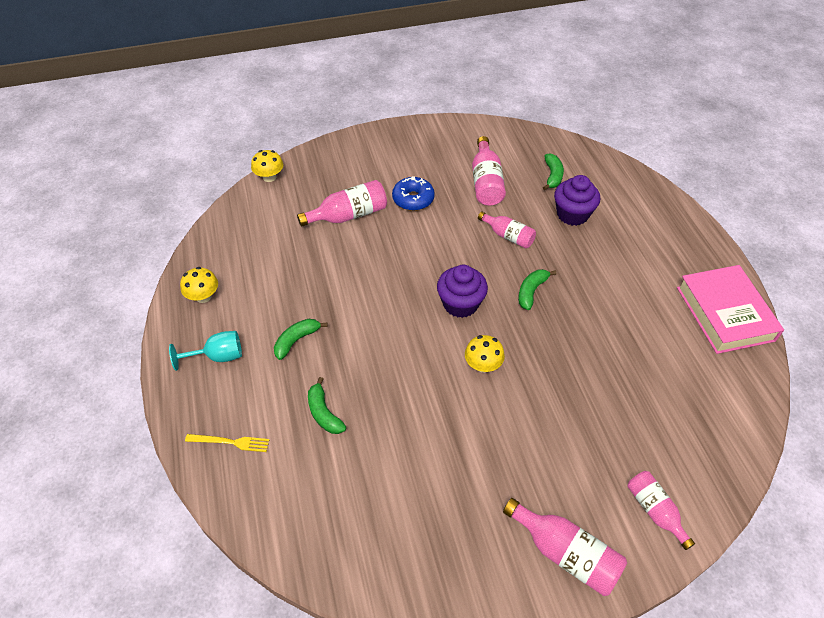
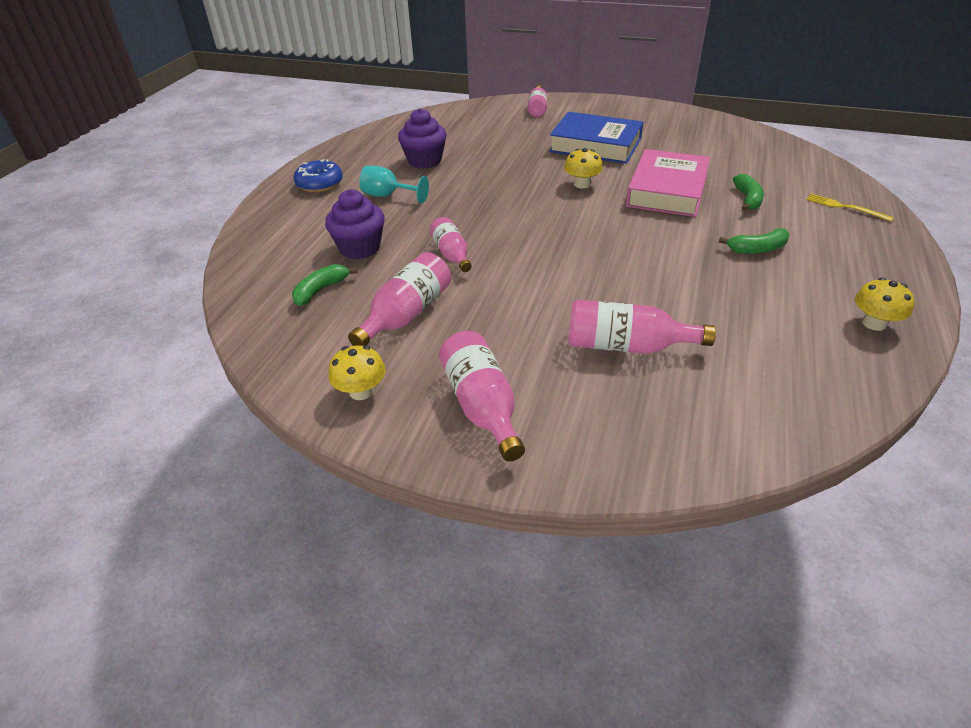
camera: 145 degrees left, 10 degrees down
(217, 357) = (855, 263): turquoise goblet -> turquoise goblet (388, 196)
(269, 177) = (732, 461): yellow mushroom -> yellow mushroom (361, 391)
(413, 199) = (521, 332): blue donut -> blue donut (319, 184)
(460, 304) = (562, 222): purple cupcake -> purple cupcake (424, 161)
(521, 448) = (595, 145): none -> blue book
(531, 291) = (485, 209): green banana -> none
(565, 553) = (609, 111): pink bottle -> pink bottle (482, 406)
(725, 314) = (353, 153): pink book -> pink book (667, 190)

